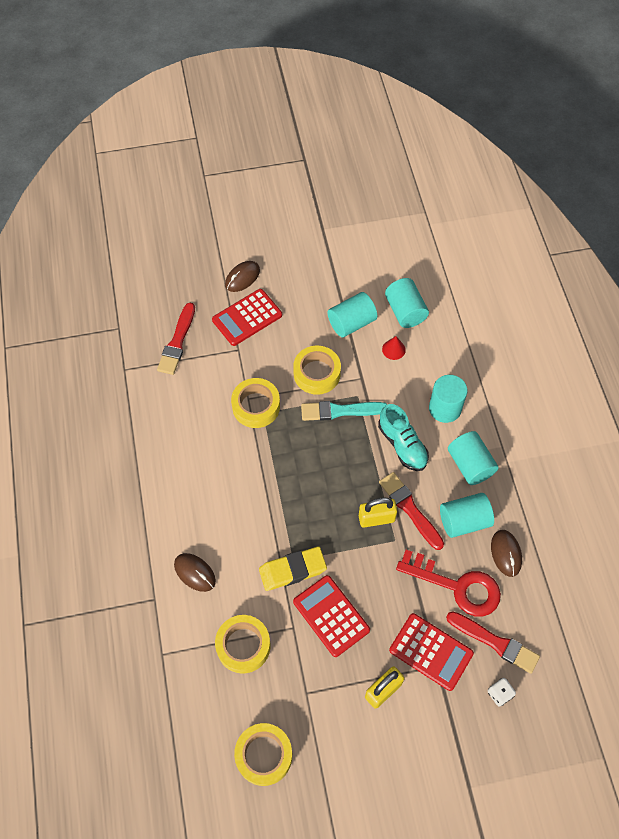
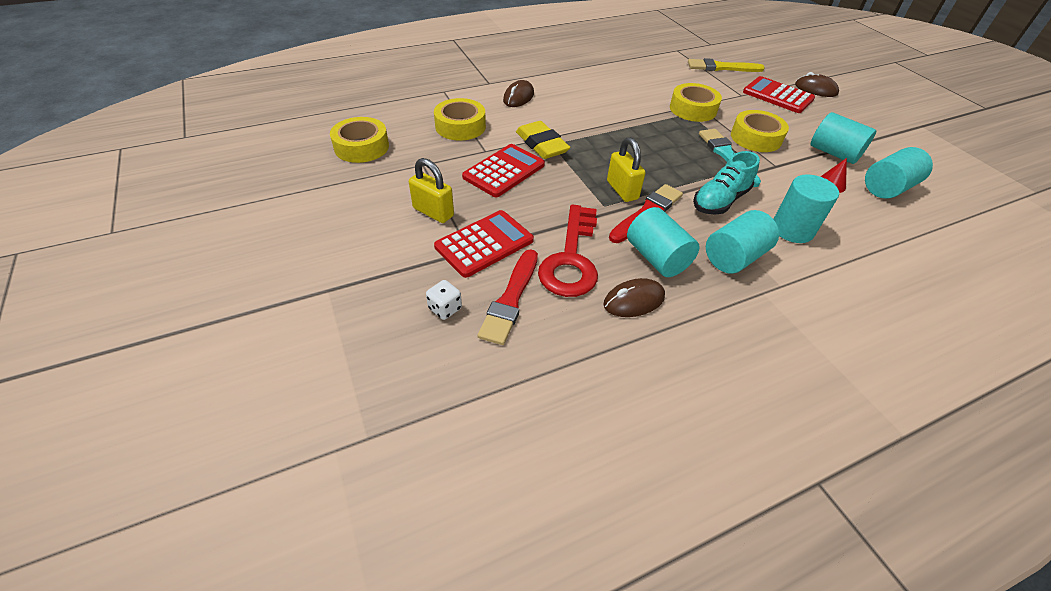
camera: 75 degrees right, 15 degrees down
(177, 341) = (722, 67): red brush -> yellow brush
(431, 652) = (484, 244): red calculator -> red calculator turned 150 degrees counterclockwise

